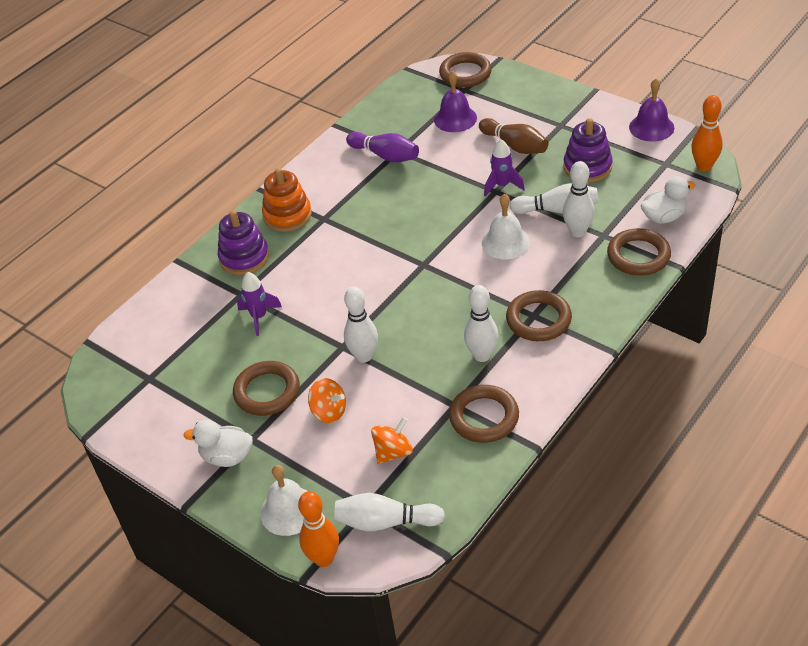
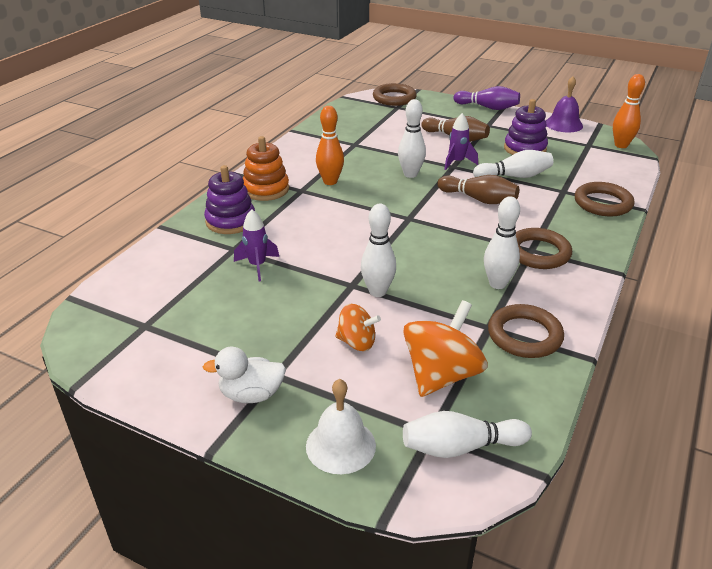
camera: 15 degrees left, 10 degrees down
(267, 392) = (282, 329): brown ring -> none
(324, 558) = (400, 496): orange bowling pin -> orange bowling pin (330, 181)
(385, 155) = (345, 147): purple bowling pin -> purple bowling pin (488, 107)
(393, 452) = (441, 375): orange spinning top -> orange spinning top, size x1.71
(455, 118) = (397, 123): purple bell -> none
(505, 242) = (479, 199): white bell -> brown bowling pin
(577, 232) = (540, 190): white bowling pin -> white bowling pin (410, 174)
(664, 217) = (608, 177): white duck -> none

